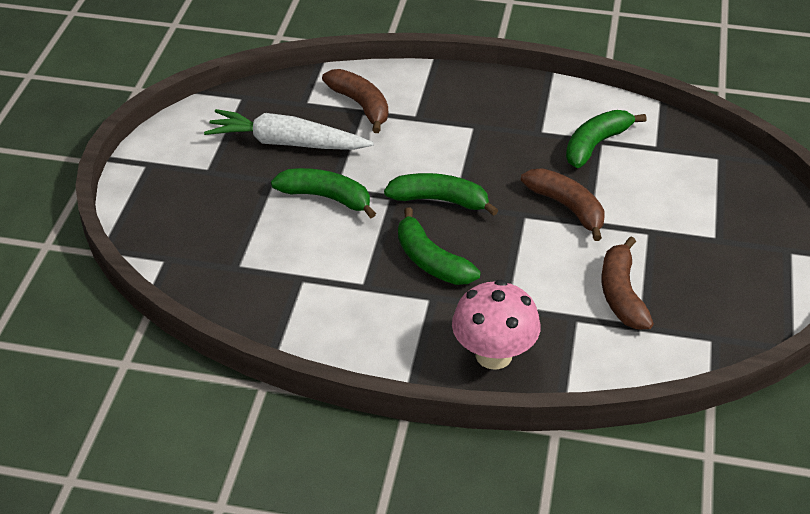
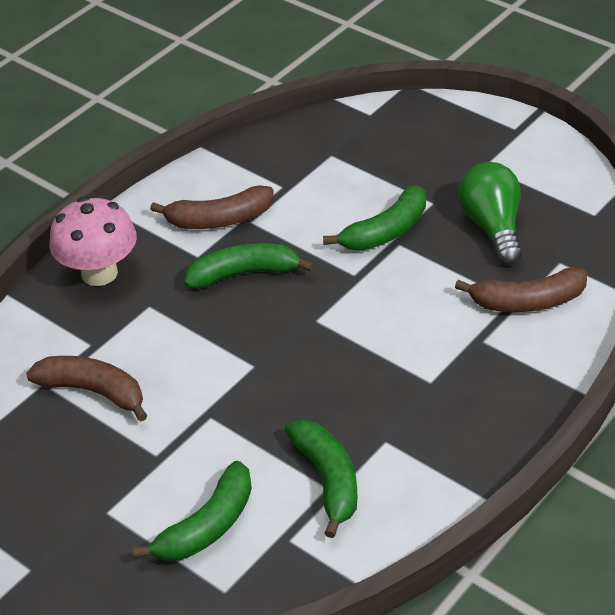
camera: 120 degrees right, 0 degrees up
(286, 143) = (492, 227): white carrot -> green light bulb
(440, 200) = (324, 310): green banana -> green banana (207, 526)
(567, 207) = (242, 405): brown banana -> brown banana (219, 219)

